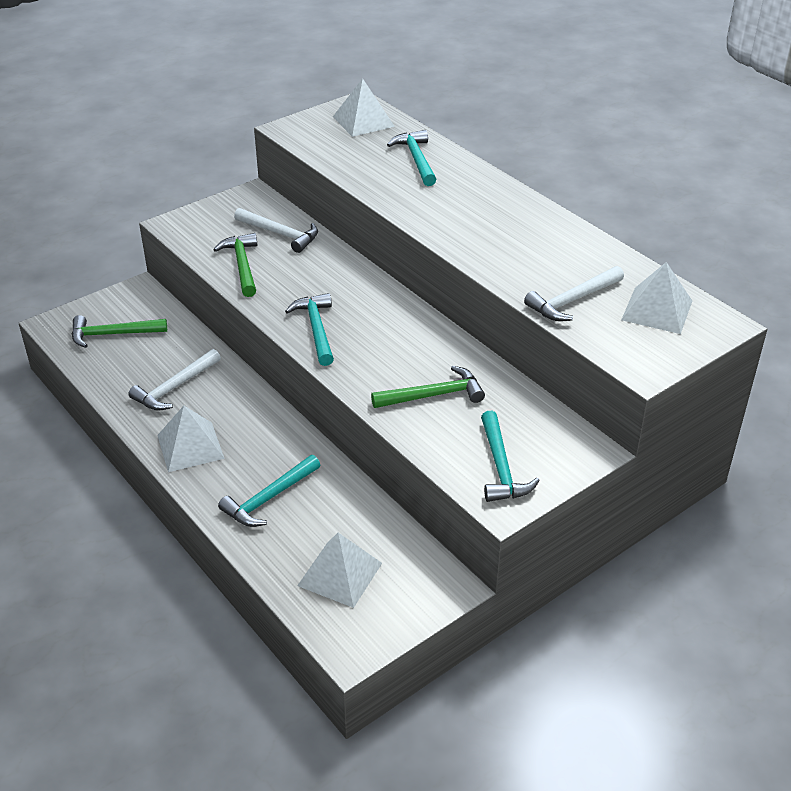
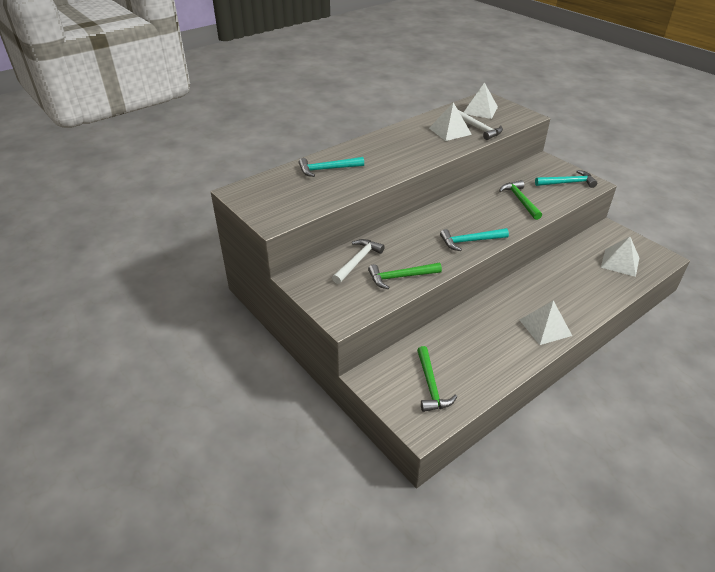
camera: 90 degrees left, 0 degrees up
(174, 387) = (488, 341): white hammer -> none
(269, 498) = (577, 290): turquoise hammer -> none
(363, 121) = (267, 189): white pyramid -> white pyramid (450, 131)

